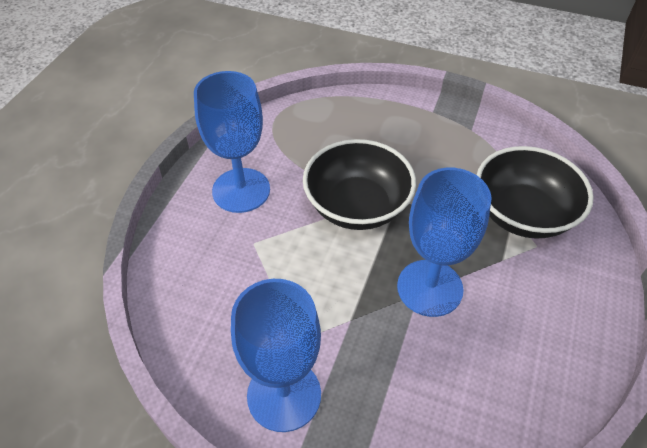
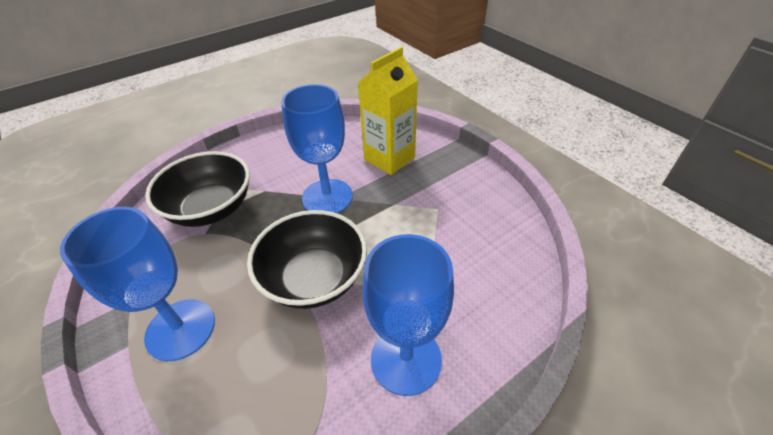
camera: 145 degrees left, 5 degrees down
(284, 395) = (464, 187): blue goblet -> blue goblet (180, 329)
(415, 392) = (389, 158): none -> yellow carton

